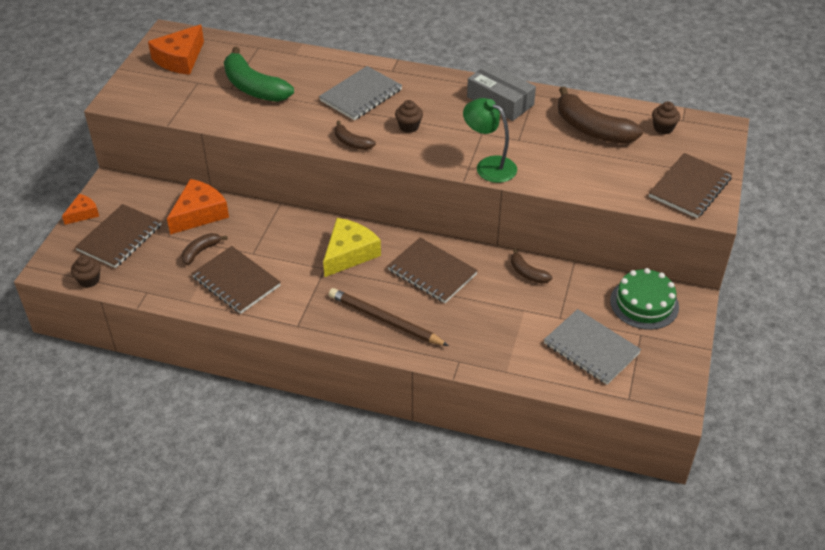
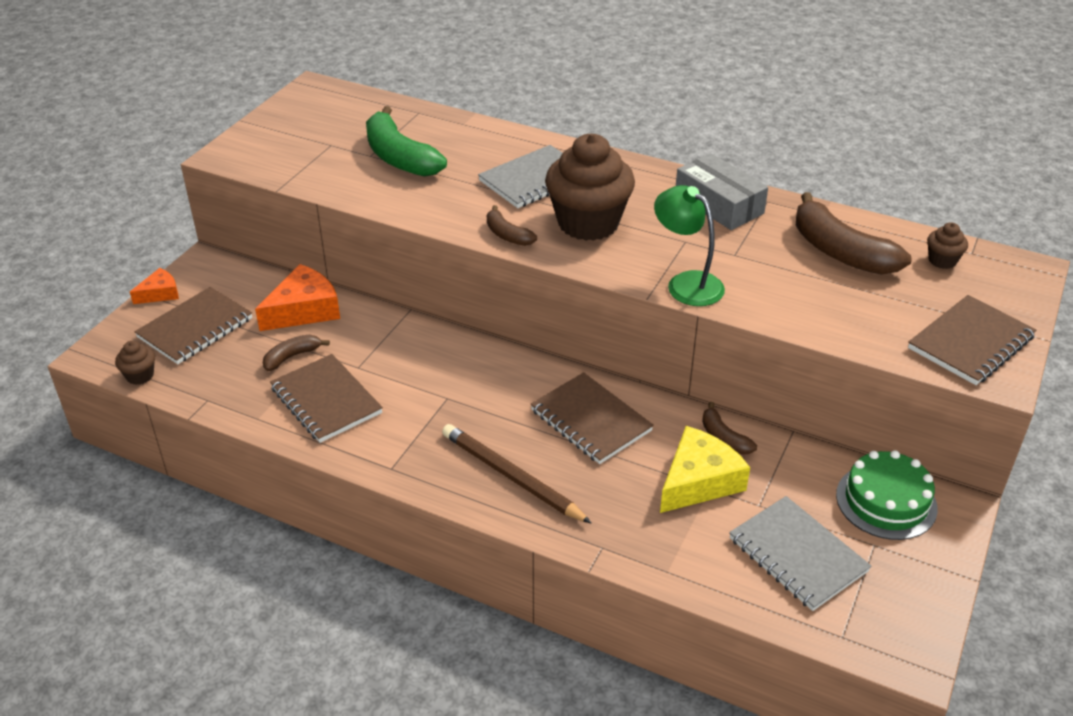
camera: 10 degrees right, 5 degrees down
(180, 59) = (317, 117): orange cheese -> none
(349, 253) = (484, 382): yellow cheese -> yellow cheese (699, 481)
(409, 126) = (588, 223): brown cupcake -> brown cupcake, size x2.32

